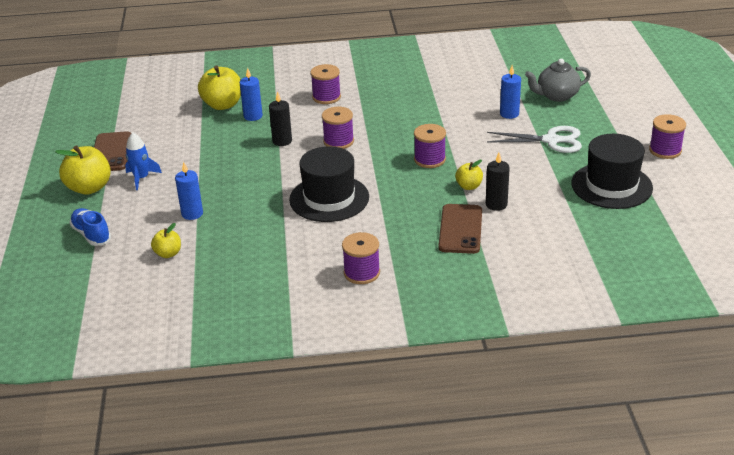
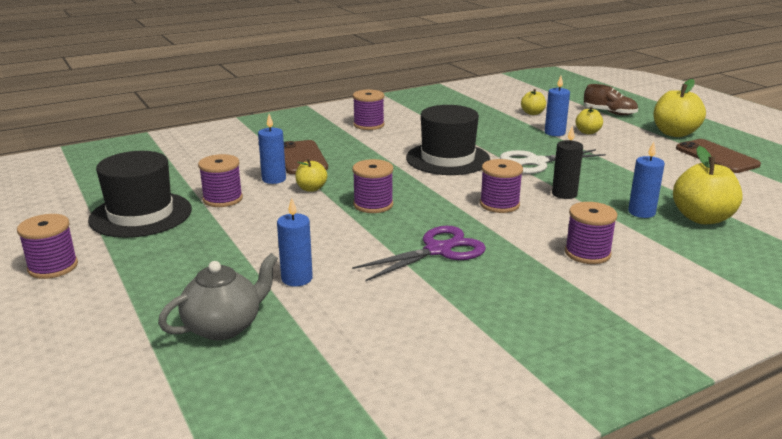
camera: 155 degrees right, 10 degrees down
(91, 235) = (609, 113): blue shoe -> brown shoe
(141, 178) = (645, 145): blue rocket -> none
(161, 207) = (587, 132): none -> yellow apple
(413, 115) = (438, 250): none -> purple scissors
(496, 204) = (274, 179): black candle -> blue candle
(545, 189) = (222, 199): none -> purple spool
(551, 140) = (223, 252): white scissors -> white scissors (536, 162)

